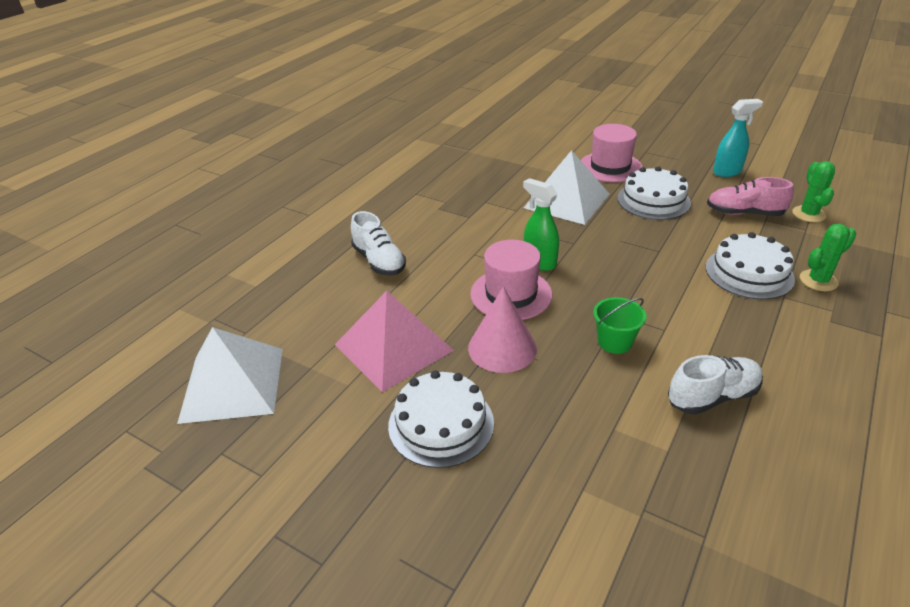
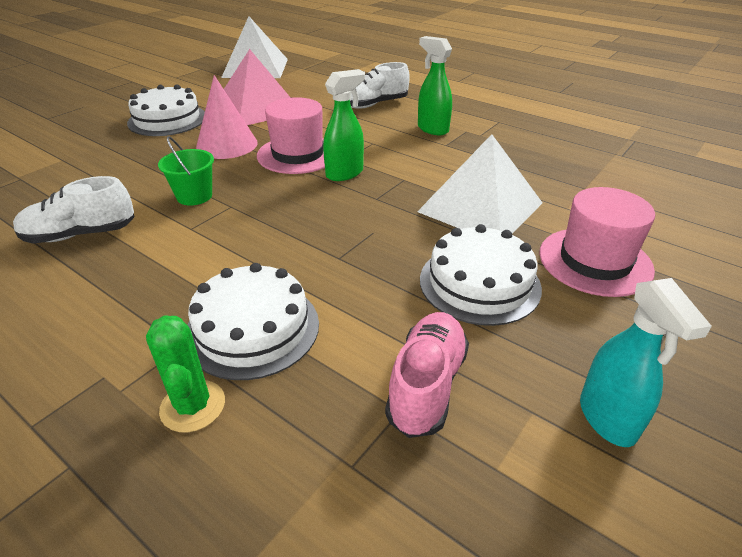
camera: 95 degrees right, 0 degrees up
(438, 224) = (432, 129): none -> green spray bottle
(712, 396) = (80, 234): white shoe -> white shoe turned 90 degrees clockwise
(808, 214) = (409, 501): green cactus -> none

